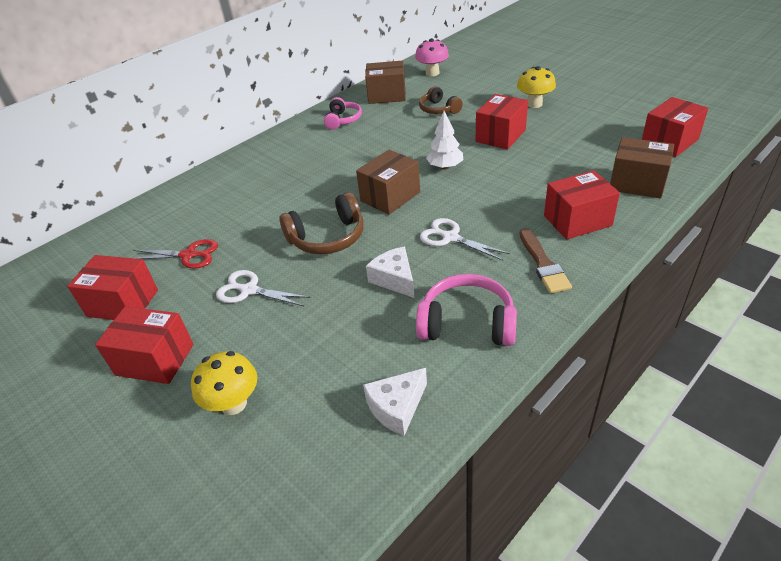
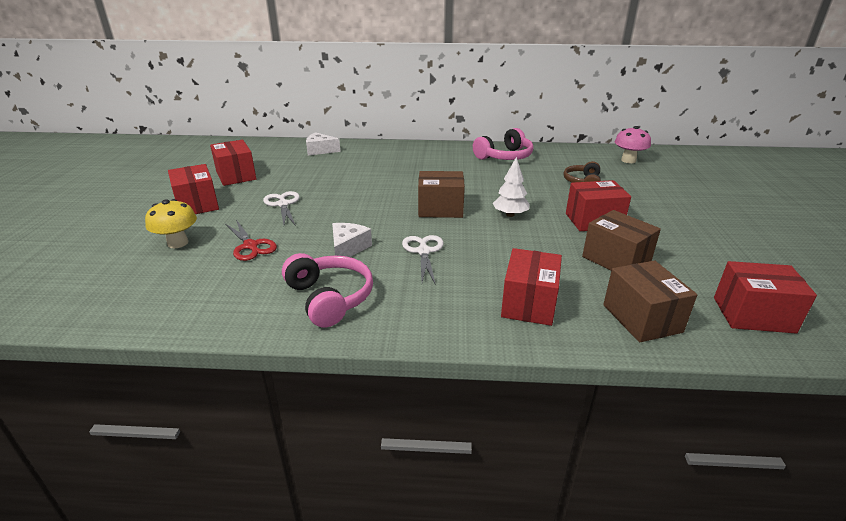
camera: 45 degrees right, 10 degrees down
(189, 255) = (296, 174): red scissors -> red scissors (251, 246)
(327, 237) = (364, 206): brown headphones -> none
(343, 120) = (504, 156): pink headphones -> pink headphones, size x1.50
(387, 95) = (563, 157): brown box -> brown box (616, 260)
(396, 407) = (214, 303): white cheese -> white cheese (320, 150)
(534, 104) = (672, 218): yellow mushroom -> none
(543, 264) = (443, 307): brown brush -> none
(577, 220) = (529, 303): red box -> red box turned 75 degrees clockwise

